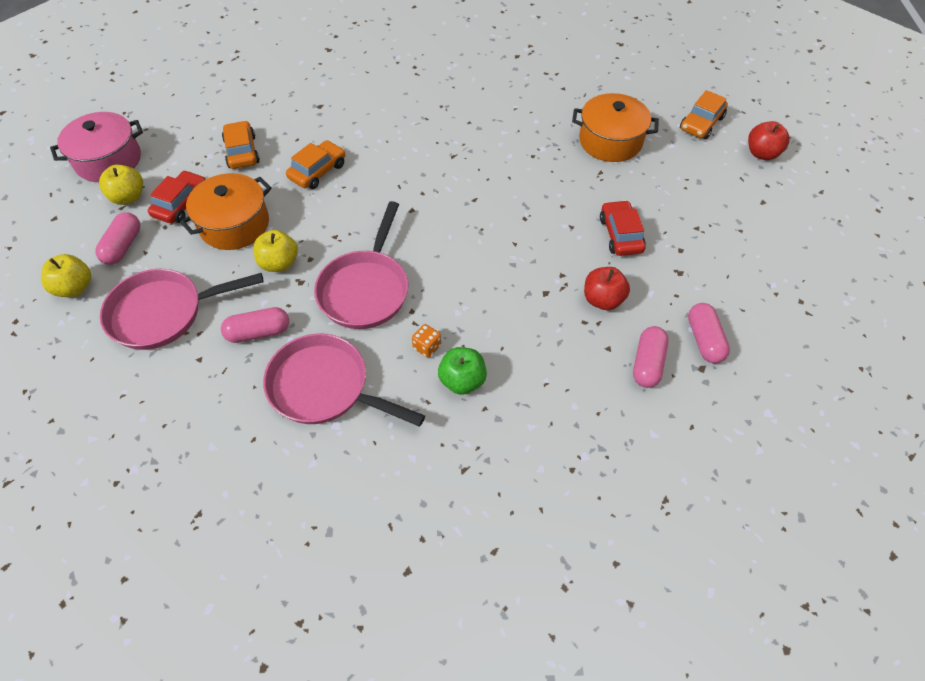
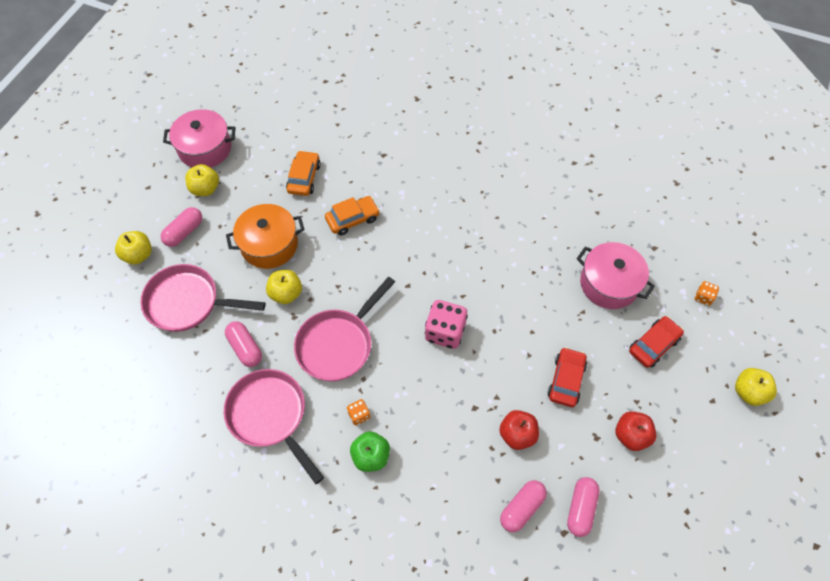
camera: 25 degrees right, 5 degrees up
(181, 204) = (240, 210): red car -> red car (653, 345)
(258, 332) = (245, 348): pink capsule -> pink capsule turned 45 degrees clockwise
(475, 237) = (445, 332): none -> pink dice
(610, 141) = (609, 284): orange pot -> pink pot
(701, 123) = (703, 297): orange car -> orange dice
(762, 153) = (742, 351): red apple -> red apple (631, 435)
(789, 183) = (748, 392): none -> yellow apple

